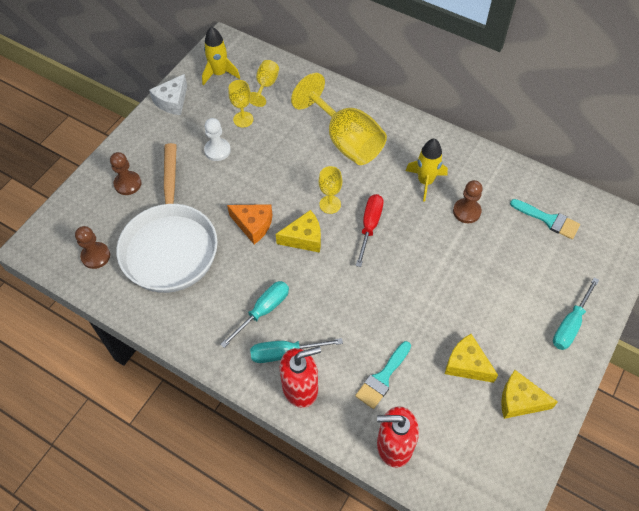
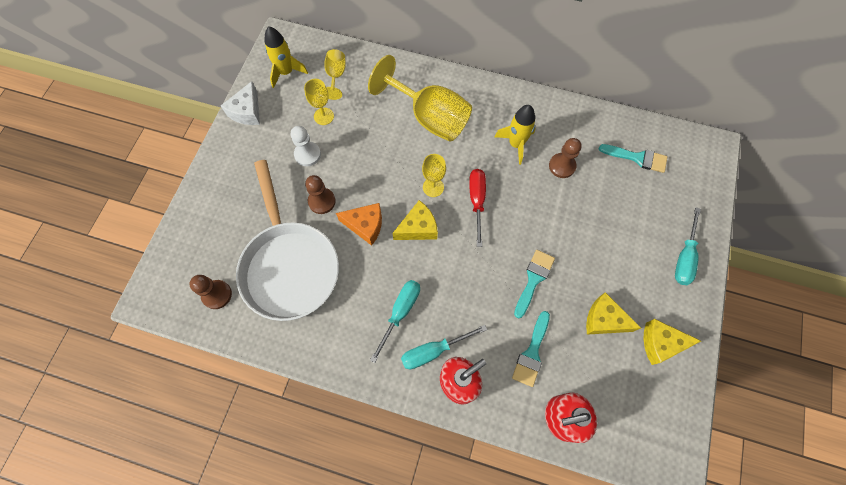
camera: 15 degrees left, 10 degrees up
(128, 184) = (227, 210): brown pawn -> brown pawn (322, 201)
(405, 310) = (533, 279): none -> turquoise brush

